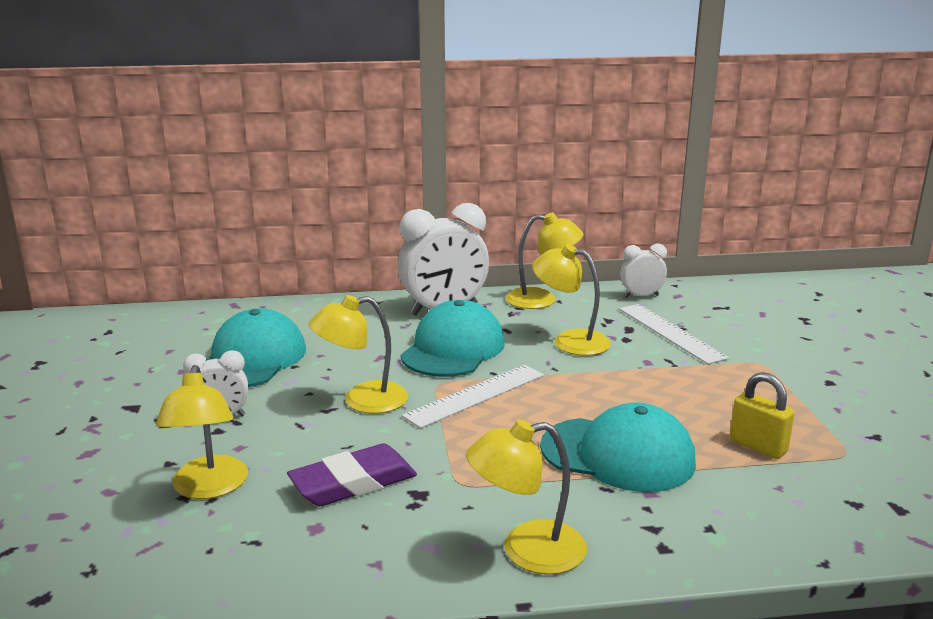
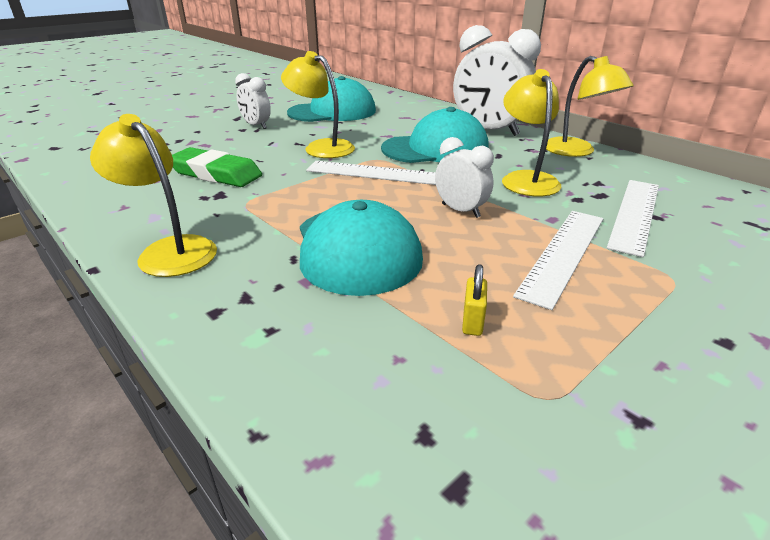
camera: 55 degrees right, 10 degrees up
(208, 488) = (178, 145): yellow lamp -> none
(353, 482) = (216, 174): purple eraser -> green eraser
(641, 296) = (679, 183): white clock -> white clock (460, 211)
(701, 381) = (563, 254): none -> white ruler
(758, 446) = (472, 322): yellow padlock -> yellow padlock, size x0.62

